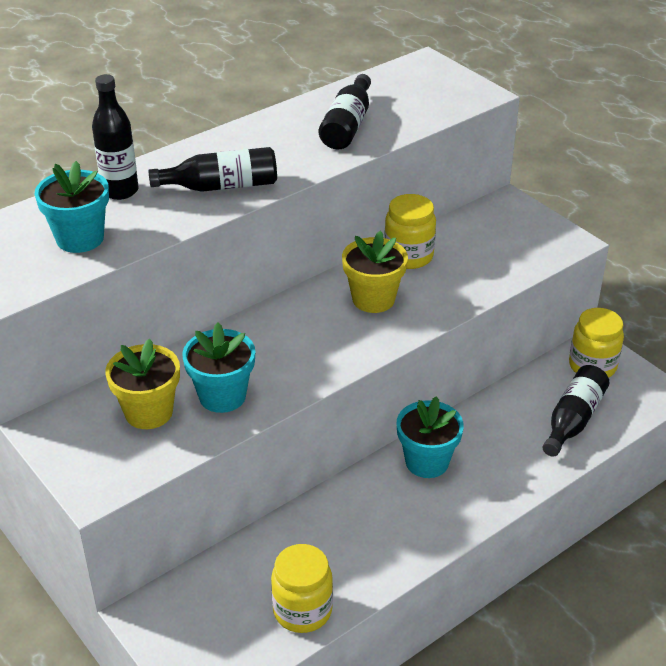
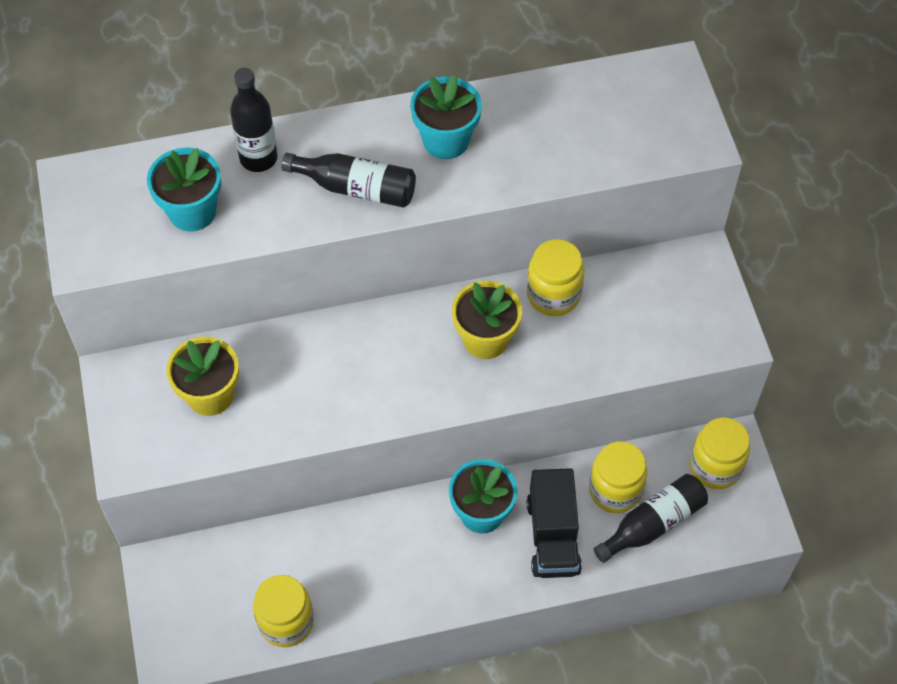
camera: 25 degrees right, 20 degrees up
(222, 396) = (283, 403): turquoise flower pot -> turquoise flower pot (446, 140)
(347, 125) = (529, 143): black bottle -> none
(499, 457) = (553, 536): none -> black truck
(526, 408) = (615, 490): none -> yellow jar

